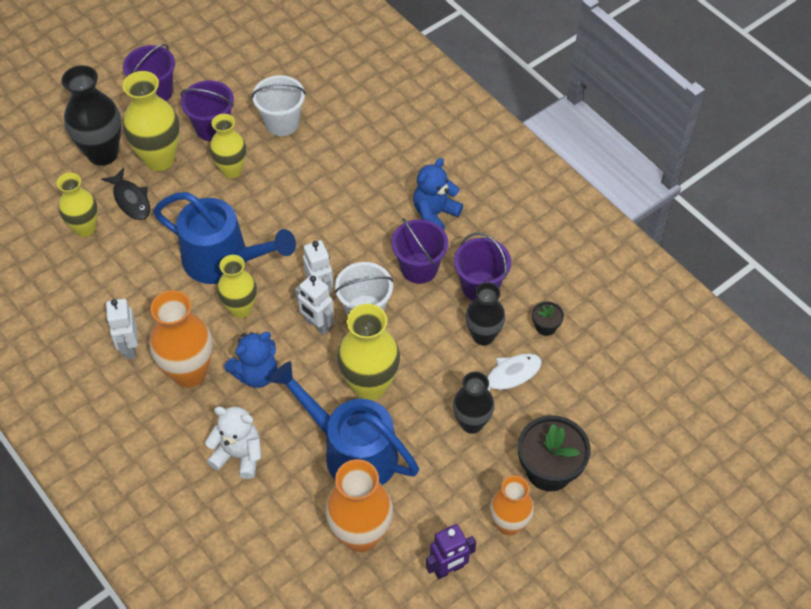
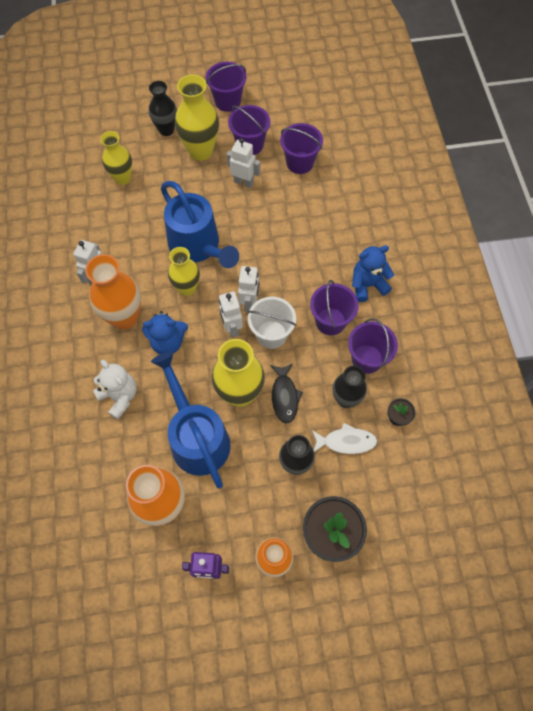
camera: 30 degrees right, 10 degrees up
(103, 154) = (166, 130): black vase -> black vase, size x0.66
(131, 200) = (164, 172): black fish -> black fish (284, 396)
(231, 170) = (243, 182): yellow vase -> white robot
(282, 123) = (299, 163): white bucket -> purple bucket

